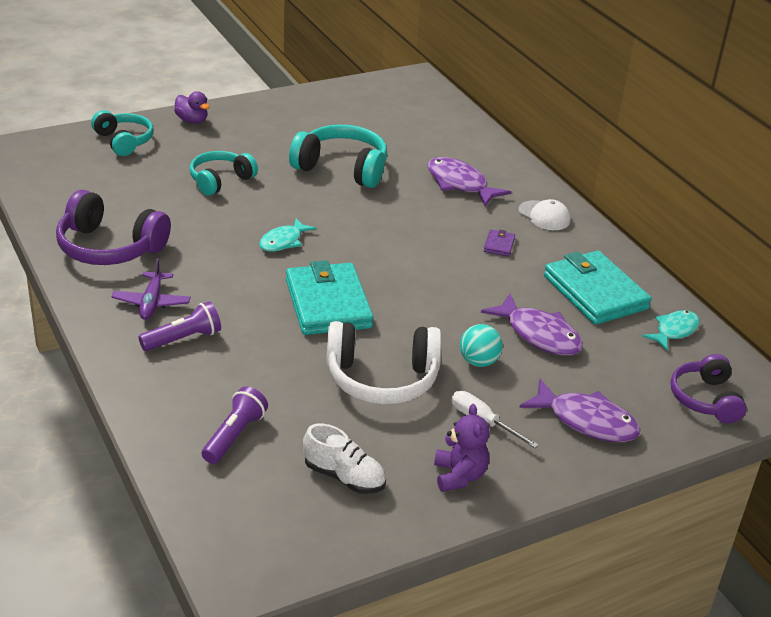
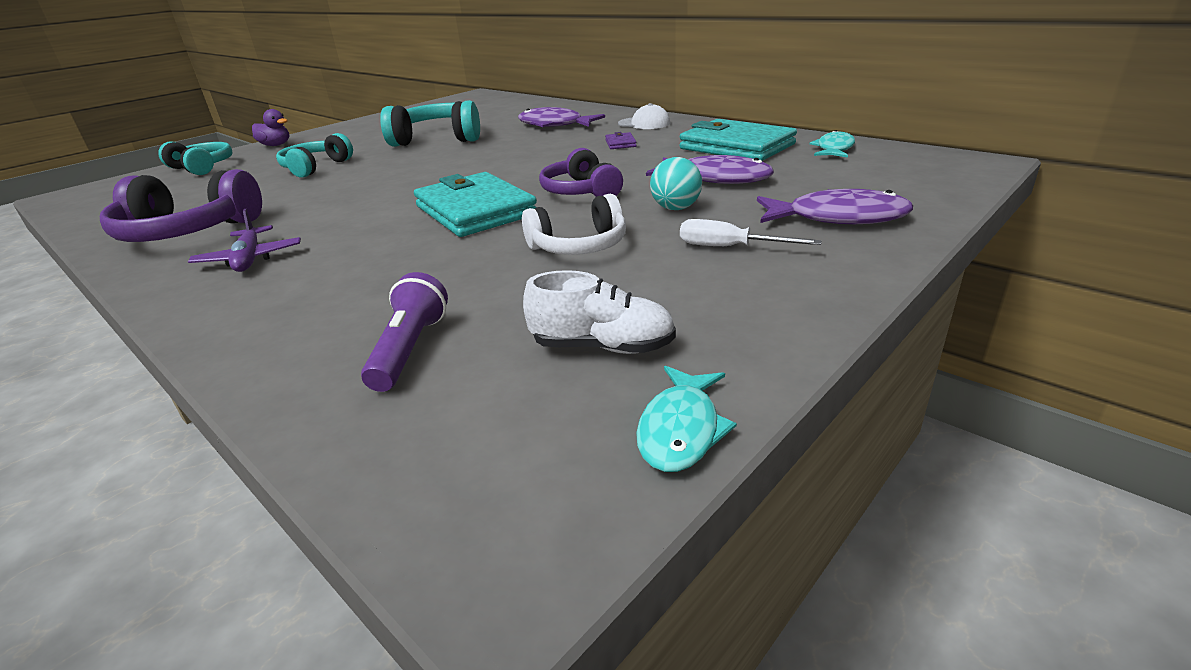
camera: 15 degrees left, 5 degrees down
(183, 339) = (301, 277): purple flashlight -> none
(283, 241) = (401, 185): turquoise fish -> turquoise fish (681, 429)
(382, 378) = (579, 246): white headphones -> white headphones, size x0.66
(459, 476) = (754, 299): purple teddy bear -> none
(705, 399) = (924, 176): purple headphones -> purple headphones (581, 191)

